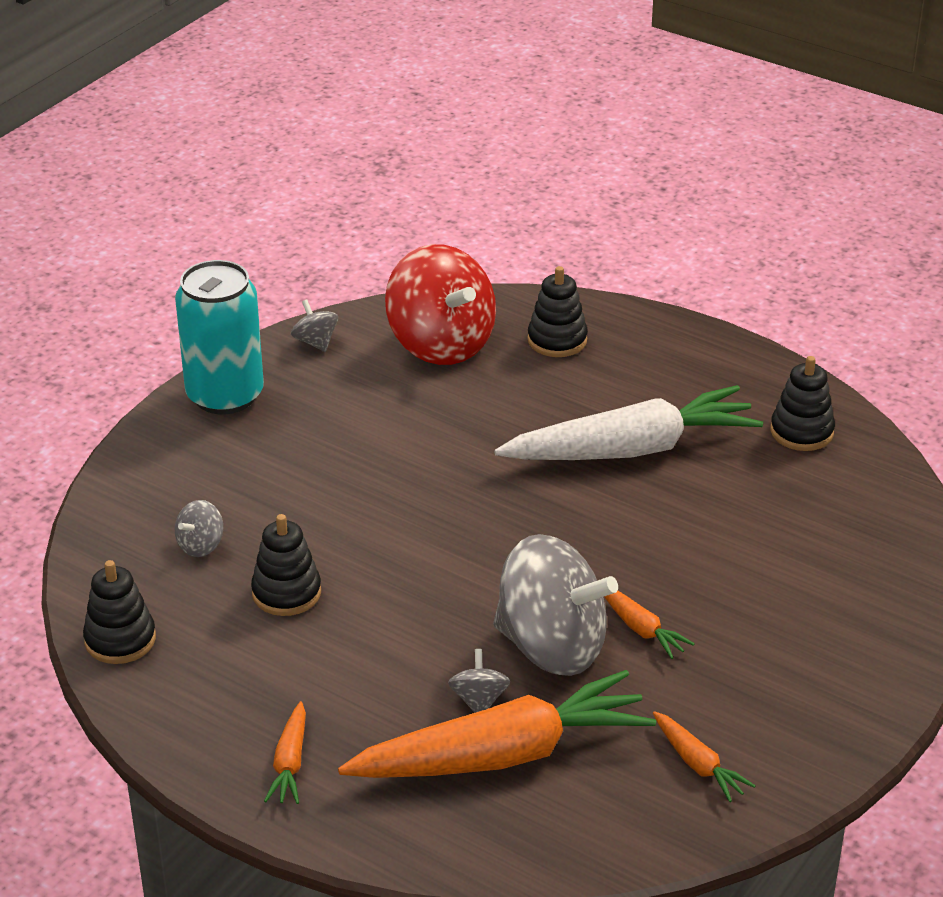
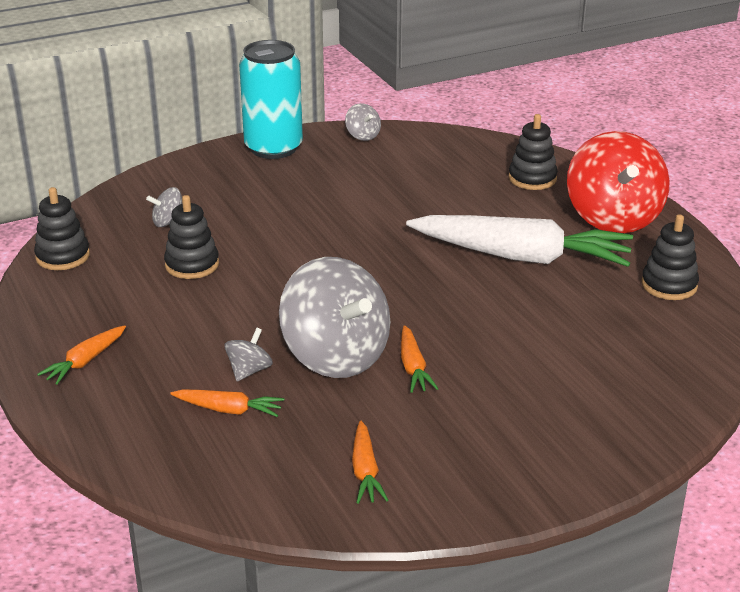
camera: 30 degrees right, 5 degrees down
(315, 342) = (363, 136): grey spinning top -> grey spinning top turned 150 degrees clockwise
(441, 344) = (446, 159): red spinning top -> red spinning top (613, 218)
(502, 754) = (228, 410): orange carrot -> orange carrot, size x0.43

